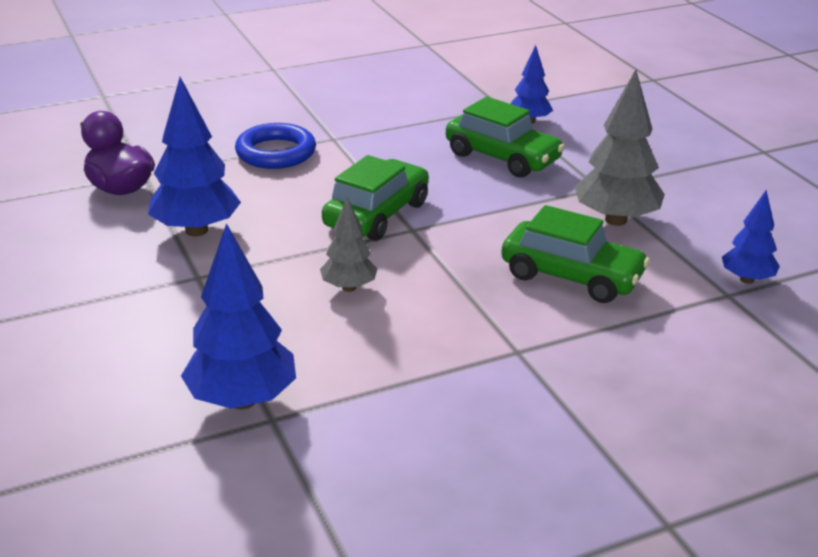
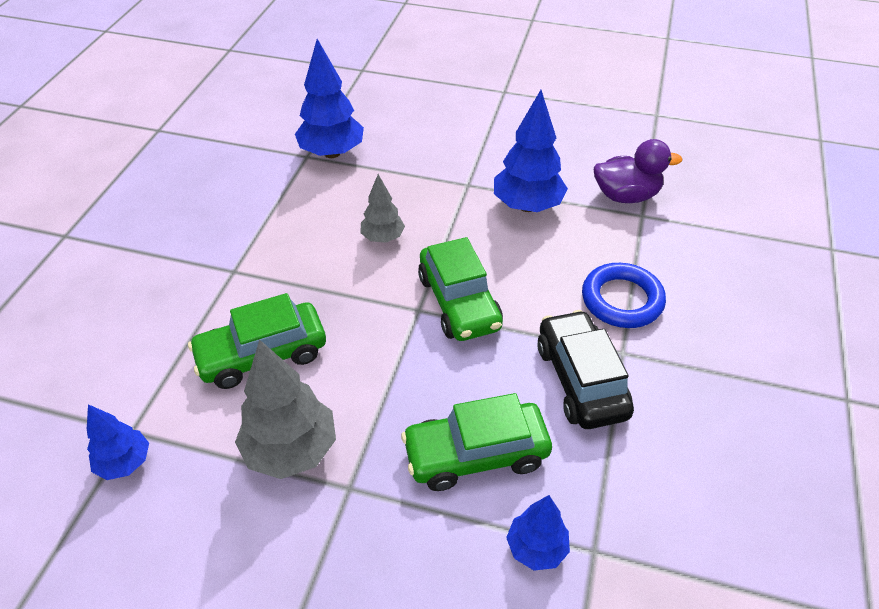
camera: 130 degrees right, 15 degrees up
(383, 144) = (580, 380): none -> black car

